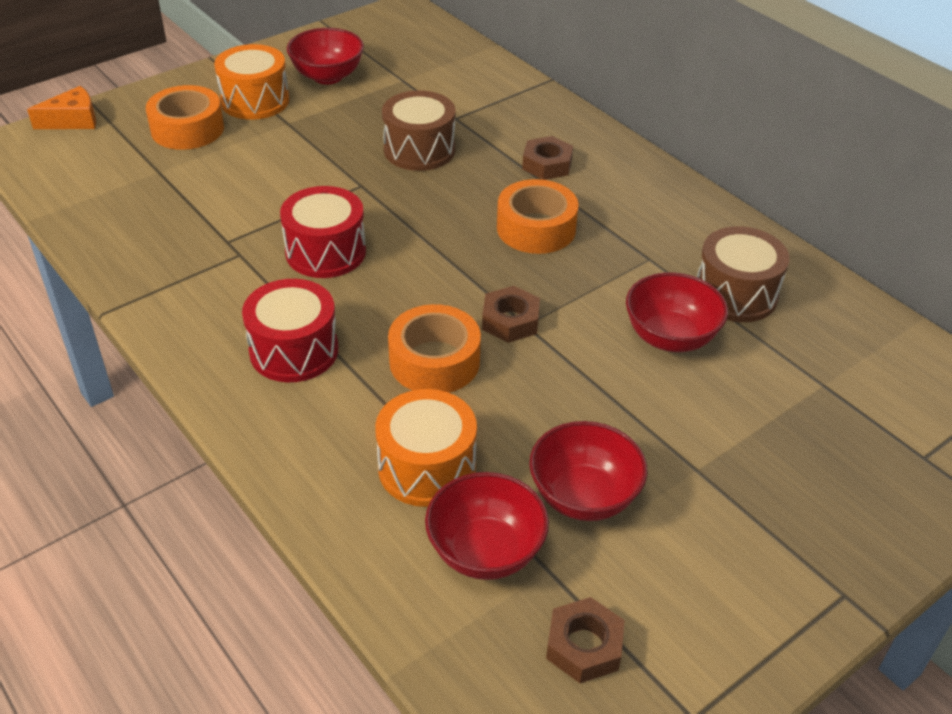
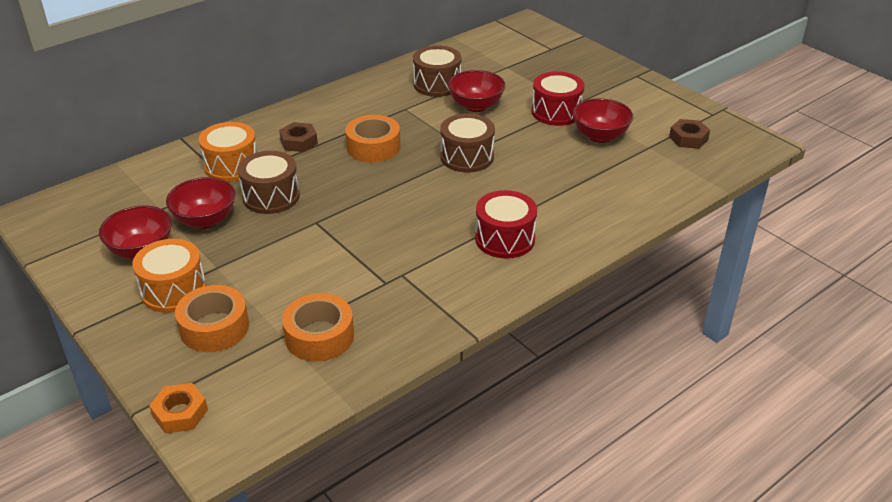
camera: 90 degrees left, 5 degrees down
(73, 120) = (180, 413): orange cheese -> orange nut
(325, 252) = (399, 233): red drum -> red drum (556, 112)
(427, 467) = (593, 184): orange drum -> orange drum (231, 166)
(434, 361) = (507, 183): orange tape -> orange tape (319, 336)
(485, 551) = (644, 165): red bowl -> red bowl (205, 220)
(510, 321) = (467, 157): brown nut -> brown drum

